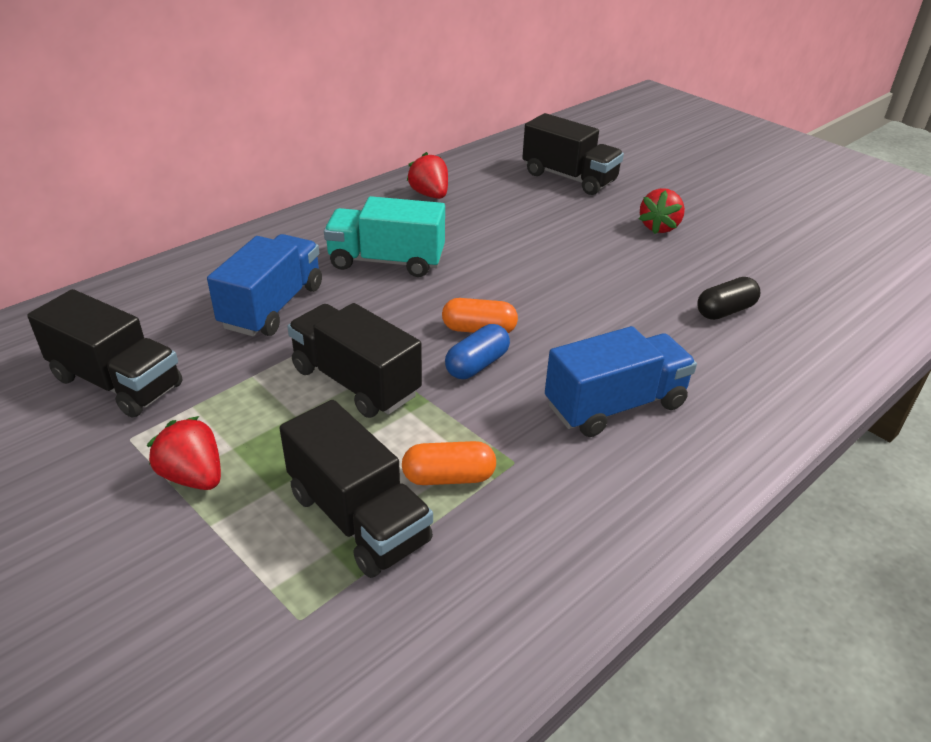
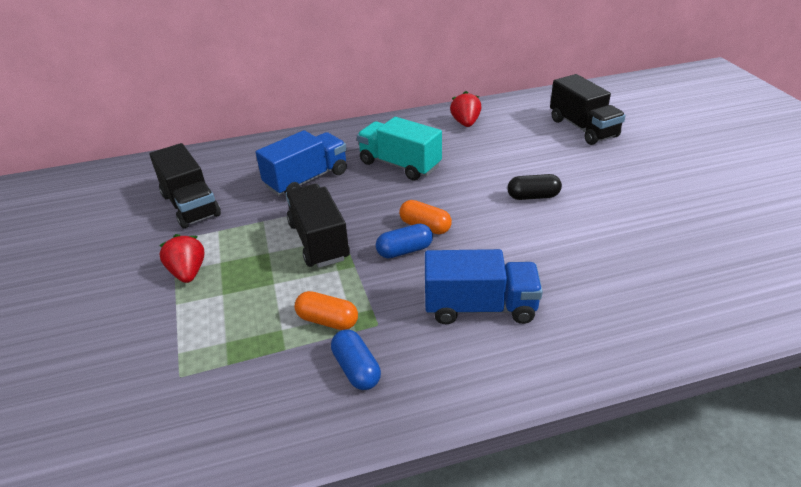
camera: 30 degrees right, 0 degrees up
(358, 518) = (255, 328): black truck -> none
(532, 523) = (356, 369): none -> blue capsule
(659, 227) = (628, 181): red strawberry -> none
(725, 311) = (630, 260): black capsule -> black capsule (533, 196)

